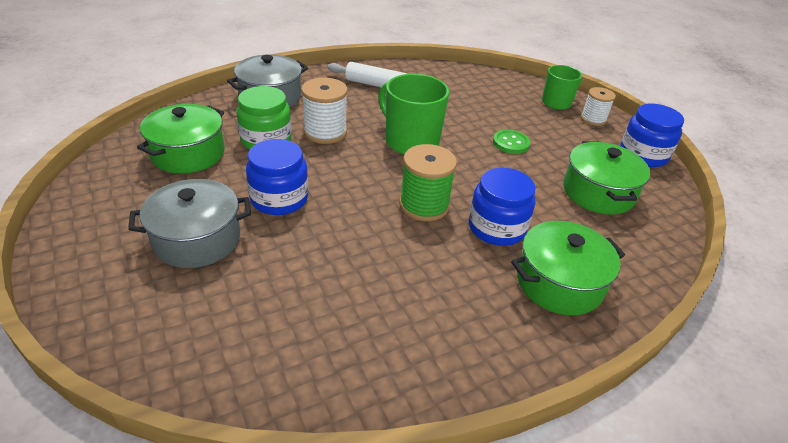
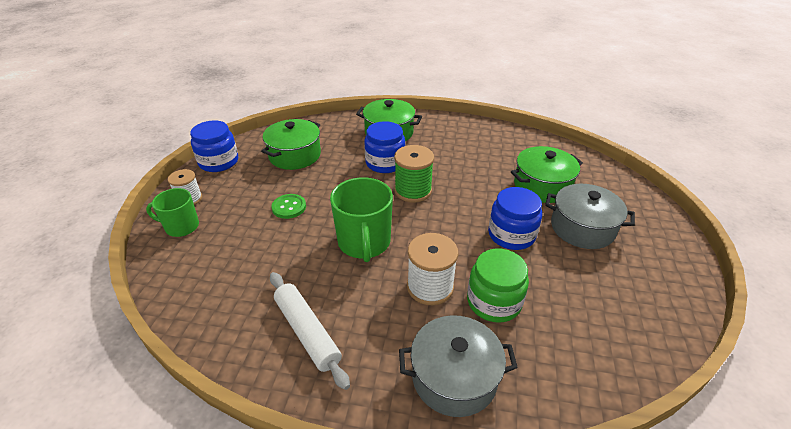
camera: 140 degrees left, 0 degrees up
(188, 154) = (578, 317): green pot -> green pot (542, 186)

